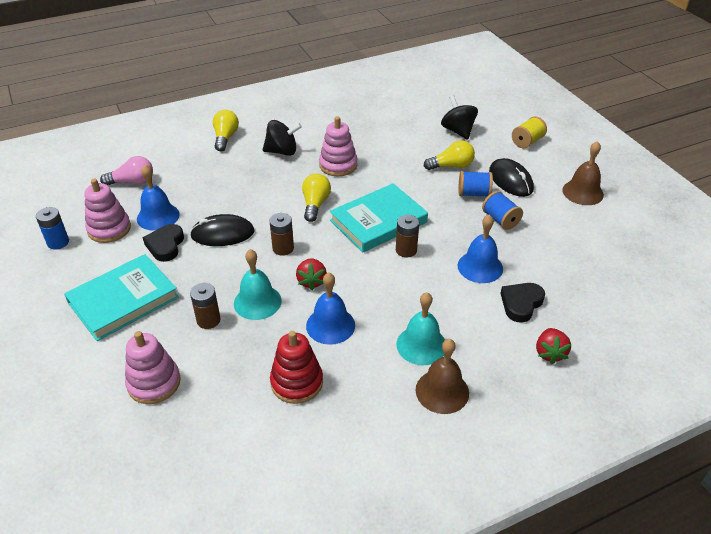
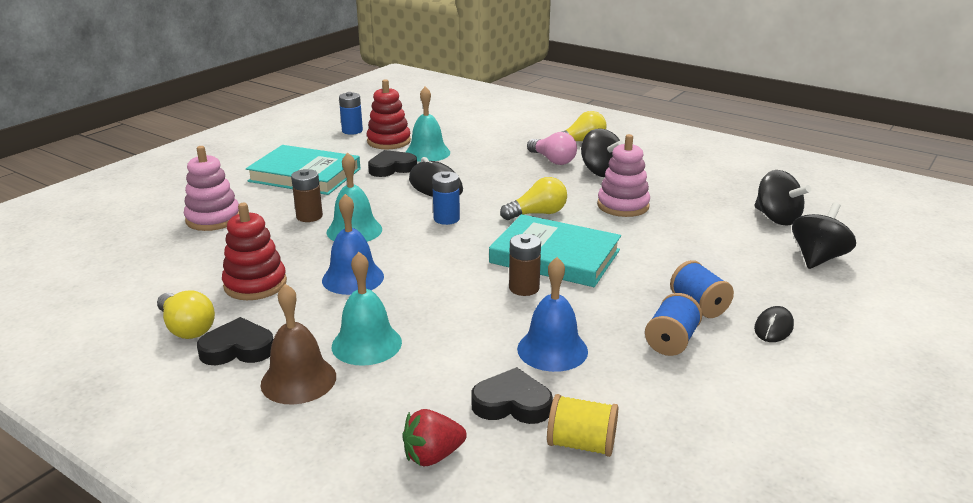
camera: 60 degrees right, 15 degrees down
(109, 229) = (389, 141): pink stacking toy -> red stacking toy
(132, 182) = (461, 129): pink light bulb -> pink light bulb (552, 160)
(158, 216) = (427, 153): blue bell -> turquoise bell
(283, 248) = (446, 219): brown battery -> blue battery
(311, 281) = (411, 248): red strawberry -> none
(383, 414) = (238, 349): none -> black heart
(406, 120) = (776, 218): none -> black spinning top
(451, 166) = (733, 274): yellow light bulb -> yellow light bulb (187, 328)
(510, 180) = (773, 327): black mouse -> black mouse, size x0.59
(527, 142) = (891, 318): yellow spool -> yellow spool (581, 444)
(582, 192) = (848, 403): brown bell -> none

